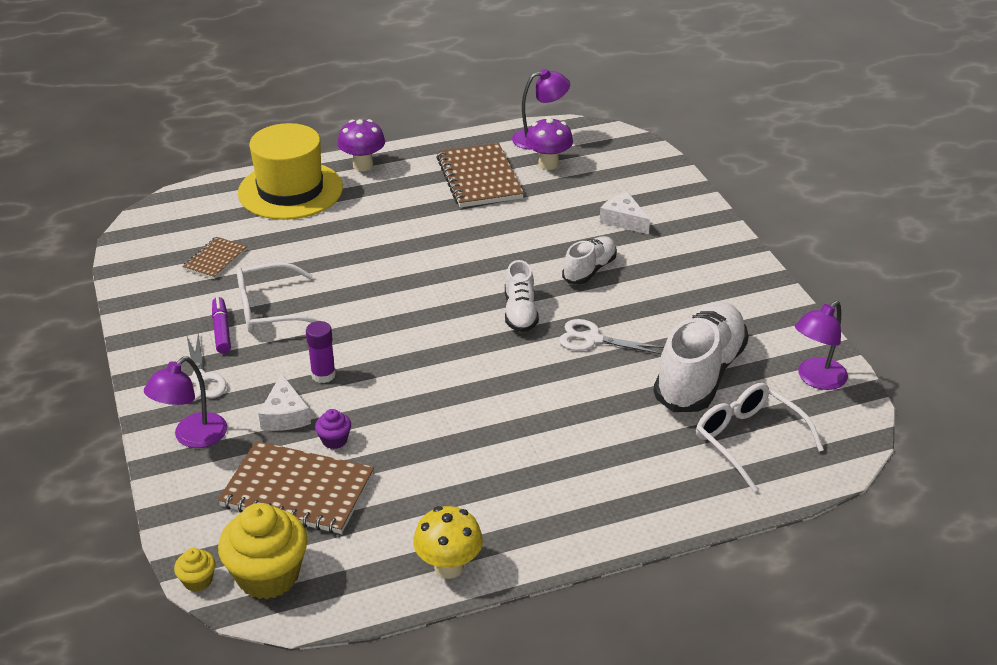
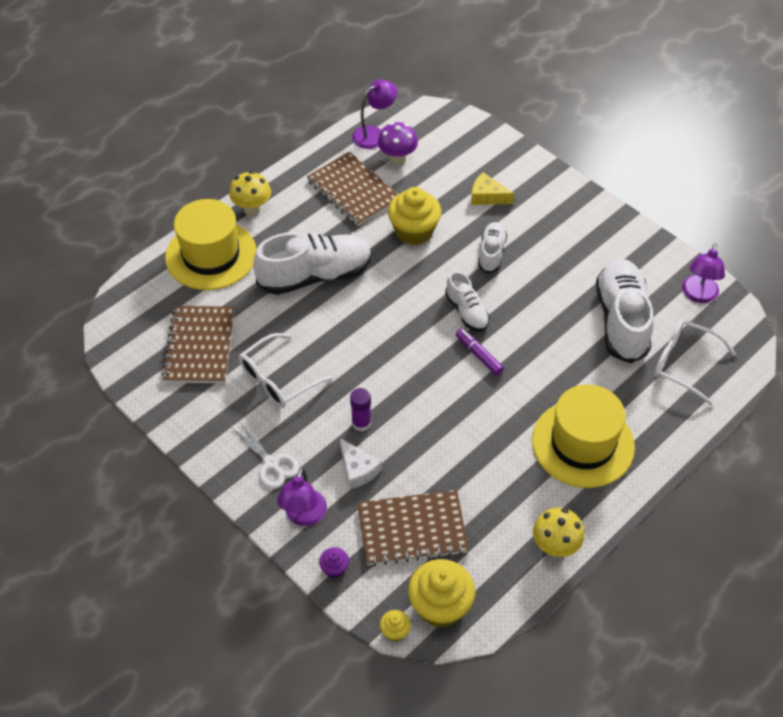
camera: 25 degrees left, 15 degrees up
(215, 259) = (200, 346): brown notebook -> brown notebook, size x1.86
(221, 330) = (255, 412): purple marker -> purple marker (479, 355)
(334, 440) = (409, 476): purple cupcake -> purple cupcake (334, 568)
(363, 165) = (252, 209): purple mushroom -> yellow mushroom
(381, 236) = (315, 275): none -> white shoe
(517, 228) = (414, 231): none -> yellow cupcake
(561, 477) = (582, 443): none -> yellow hat
(592, 339) = (532, 316): white scissors -> none
(623, 220) = (487, 196): white cheese -> yellow cheese

